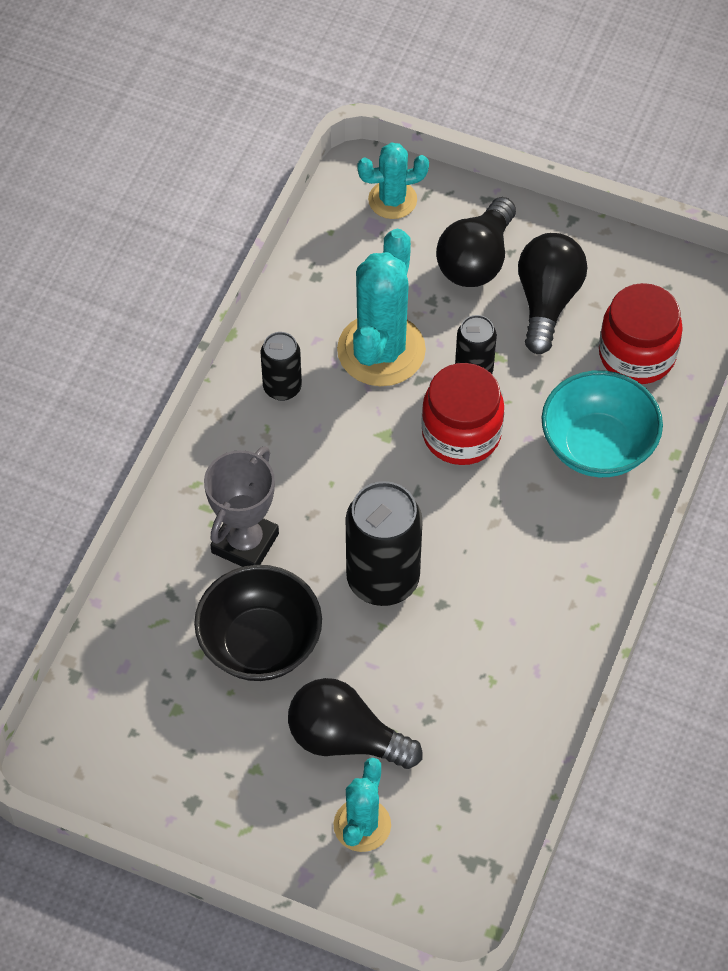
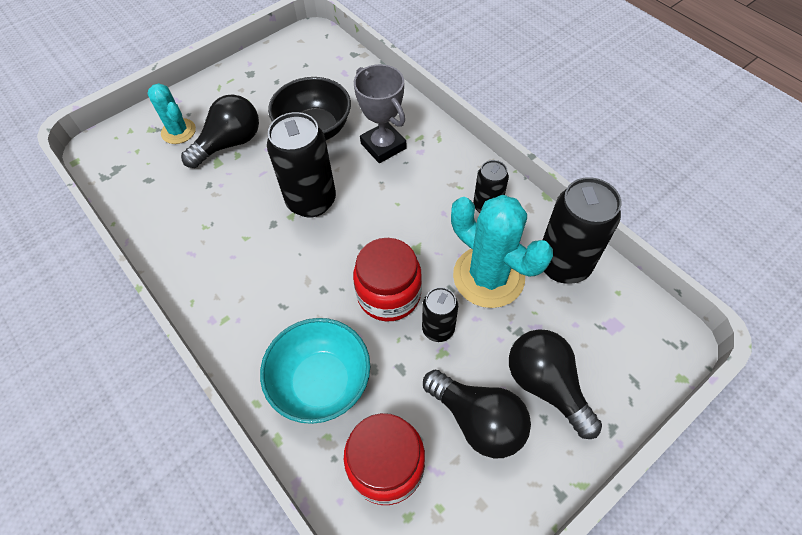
camera: 120 degrees right, 0 degrees up
(323, 288) = (563, 264): none -> black can
(392, 200) = (637, 351): turquoise cactus -> none

